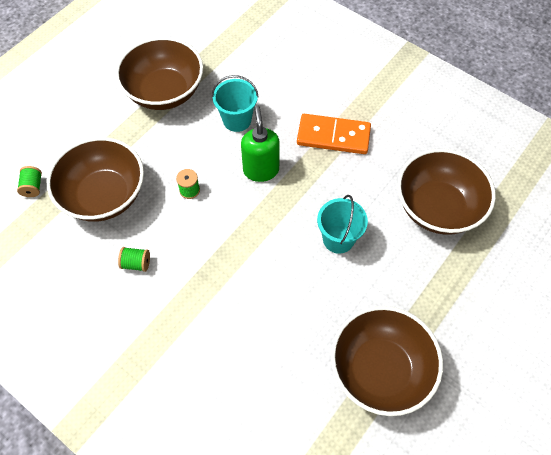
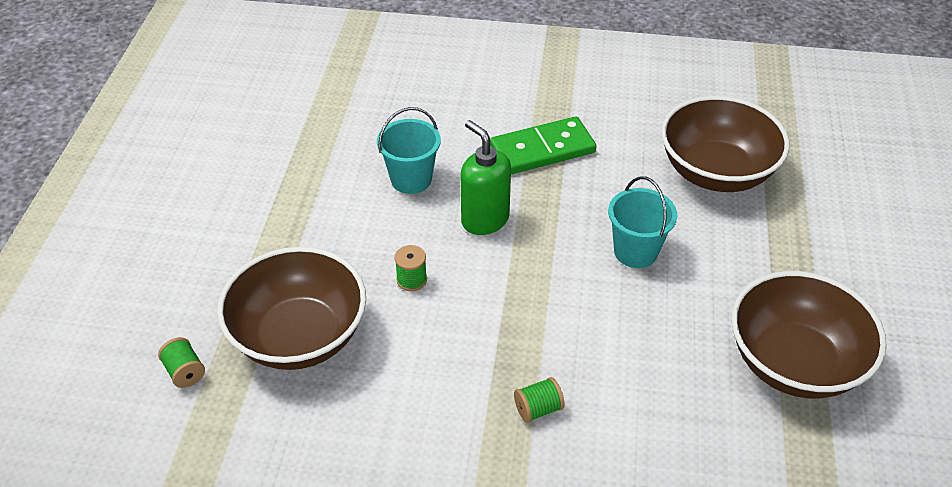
camera: 30 degrees left, 15 degrees down
(136, 263) = (407, 394): green spool -> green spool (538, 409)
(164, 92) = (290, 186): brown bowl -> none
(333, 136) = (542, 150): orange domino -> green domino

